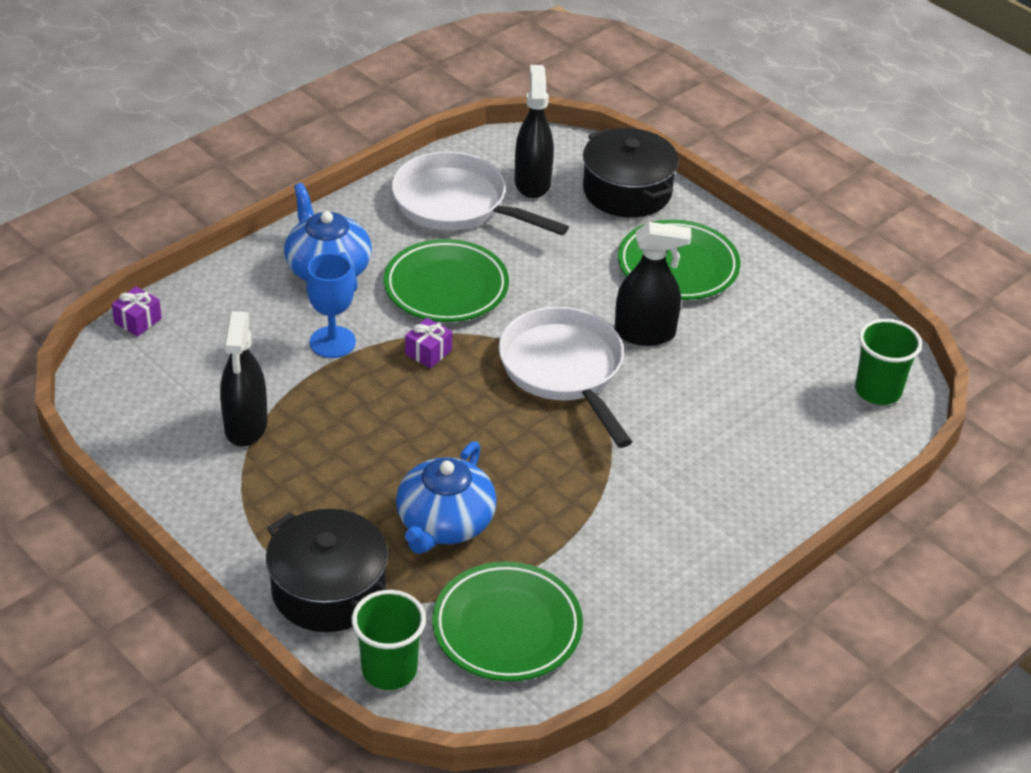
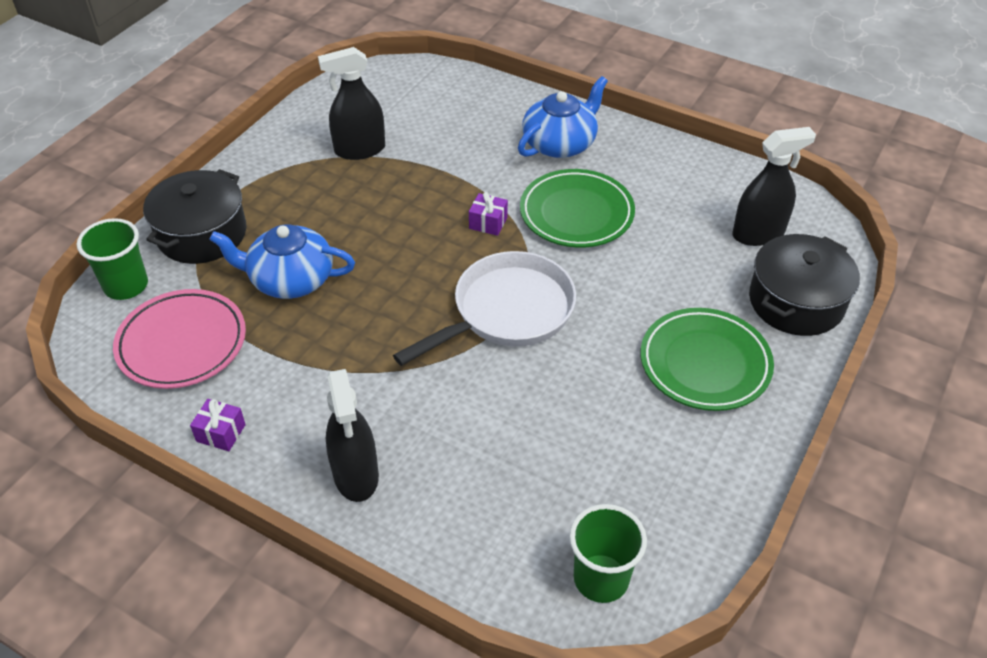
camera: 75 degrees right, 5 degrees up
(138, 321) = (448, 72): purple gift -> purple gift (221, 433)
(332, 342) = (473, 168): blue goblet -> none
(457, 204) = (691, 194): white pan -> none
(507, 627) = (182, 343): green plate -> pink plate
(645, 333) = (588, 358): black spray bottle -> black spray bottle (356, 475)

